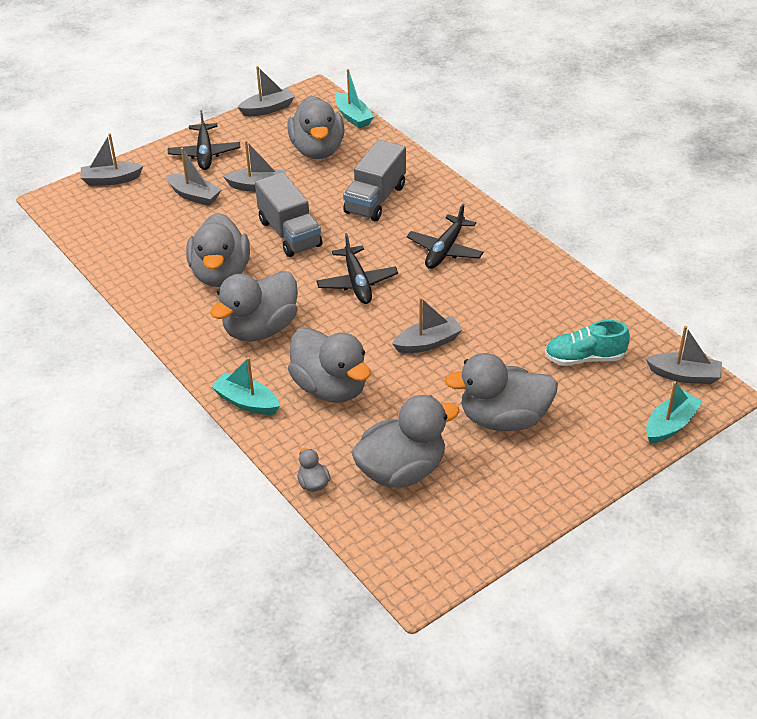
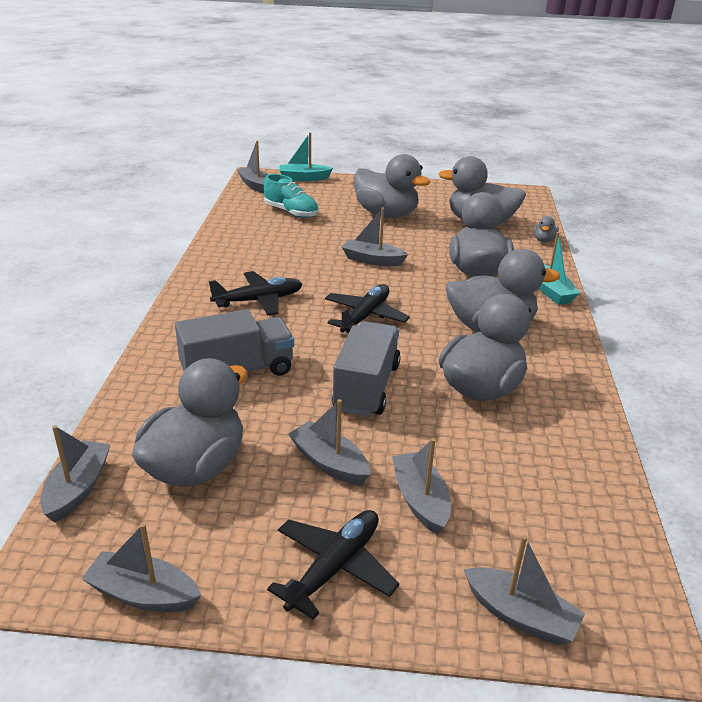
camera: 140 degrees left, 10 degrees down
(353, 117) = (78, 488): turquoise boat -> grey boat

